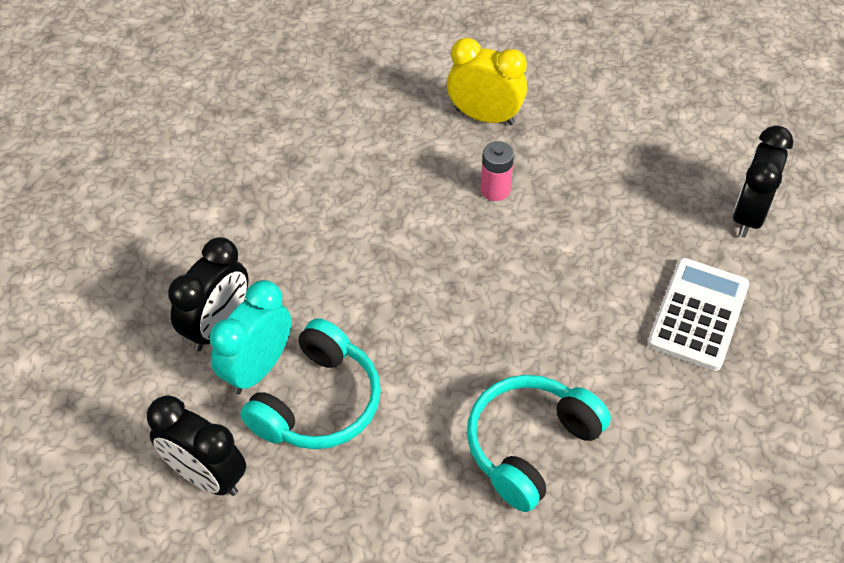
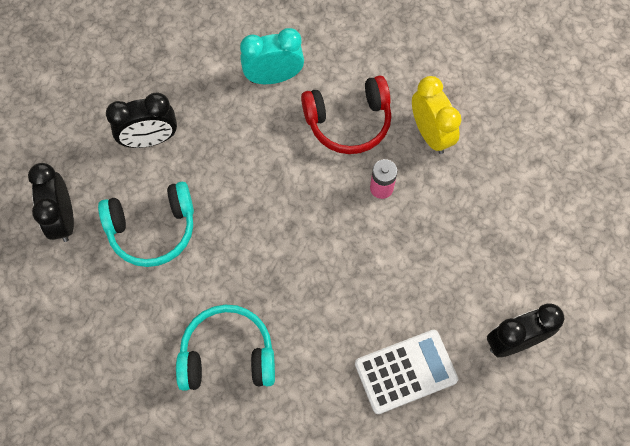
camera: 45 degrees right, 15 degrees up
(258, 368) = (144, 182): turquoise clock -> turquoise clock (273, 77)
(400, 161) = (348, 121): none -> red headphones

